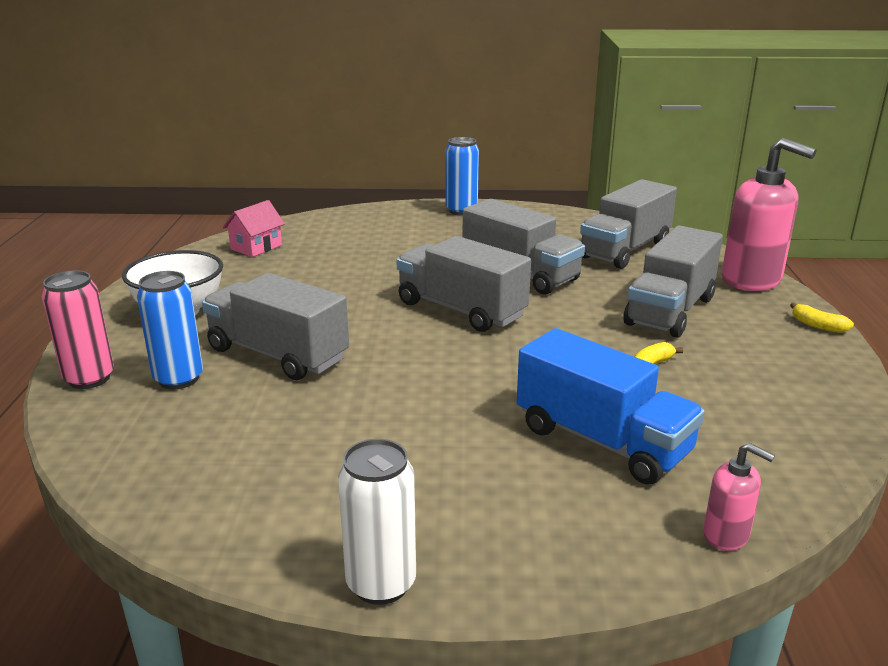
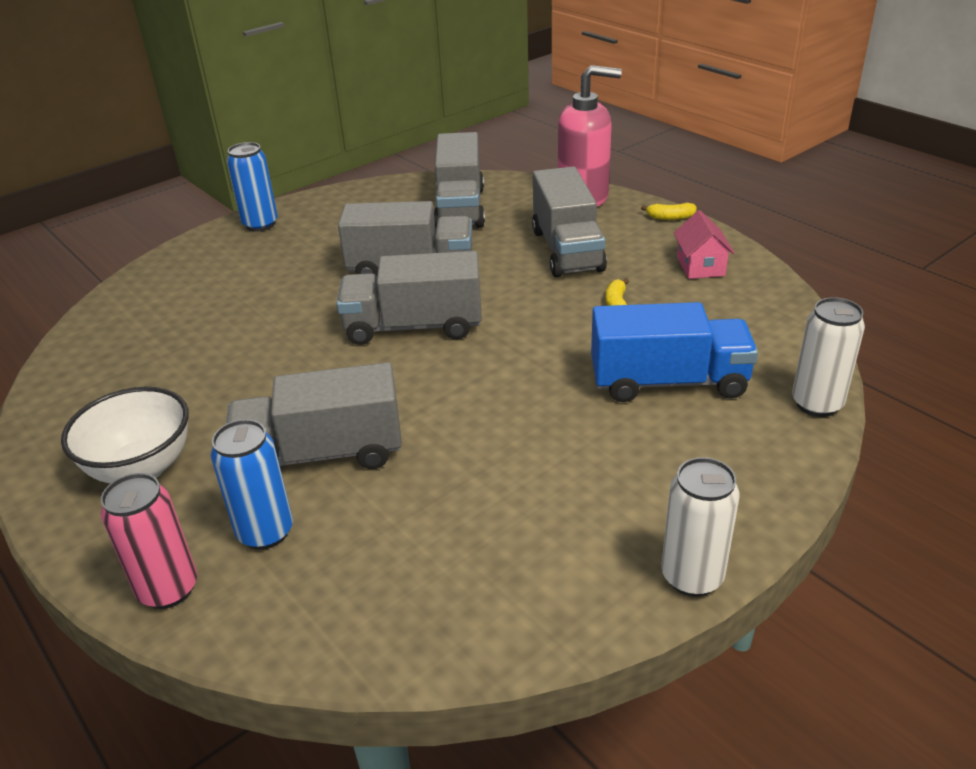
camera: 40 degrees left, 10 degrees up
(256, 247) = (104, 358): pink house -> pink house (700, 266)
(726, 535) = (817, 404): pink soap dispenser -> white can

